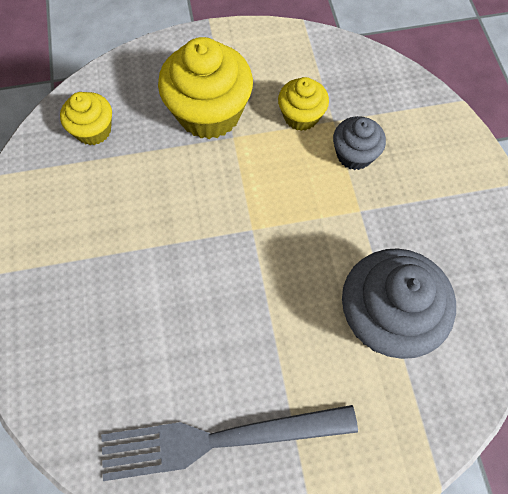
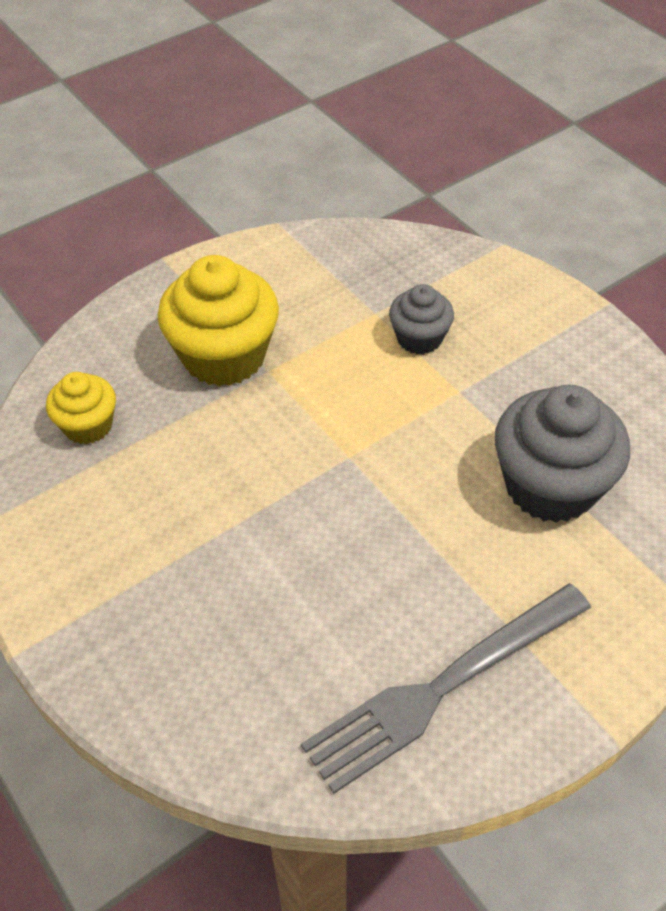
camera: 25 degrees left, 15 degrees down
(301, 116) = (335, 321): yellow cupcake -> none

